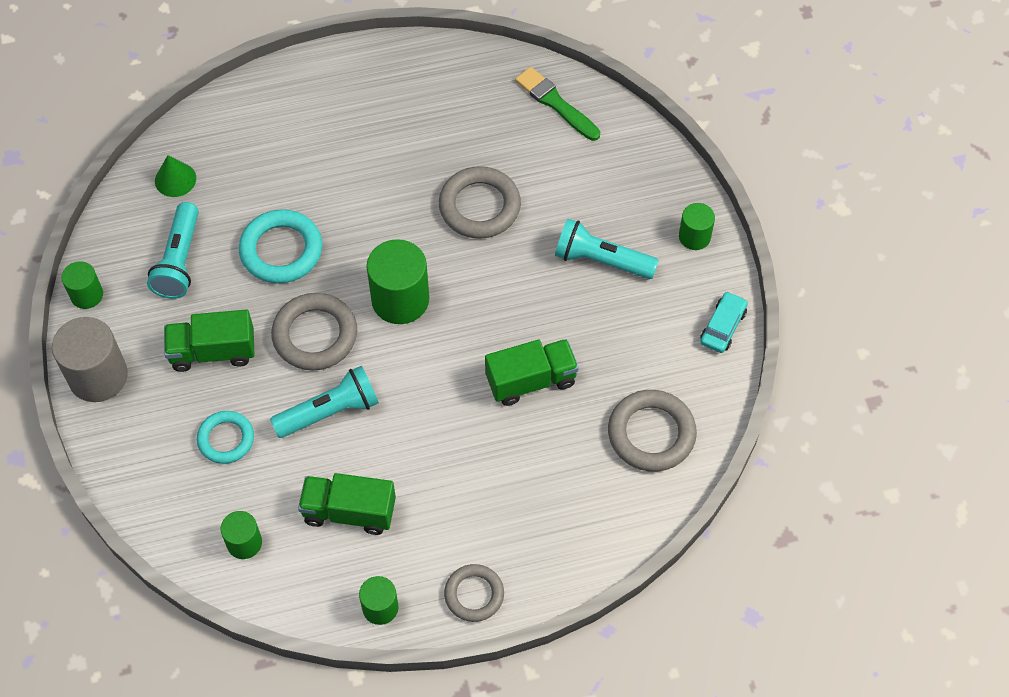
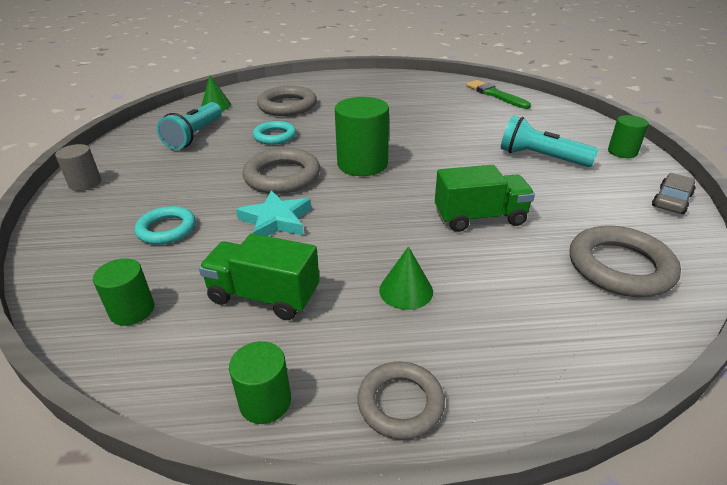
camera: 10 degrees right, 25 degrees down
(87, 295) = (114, 145): green cylinder -> none
(98, 376) = (85, 183): grey cylinder -> grey cylinder, size x0.57
(213, 351) = (190, 178): green truck -> none
(281, 250) = (275, 136): turquoise ring -> turquoise ring, size x0.65
(330, 411) = (276, 220): turquoise flashlight -> turquoise star
(468, 488) = (406, 290): none -> green cone
(479, 206) = (436, 128): grey ring -> grey ring (287, 106)
(723, 327) = (671, 200): turquoise car -> grey car

